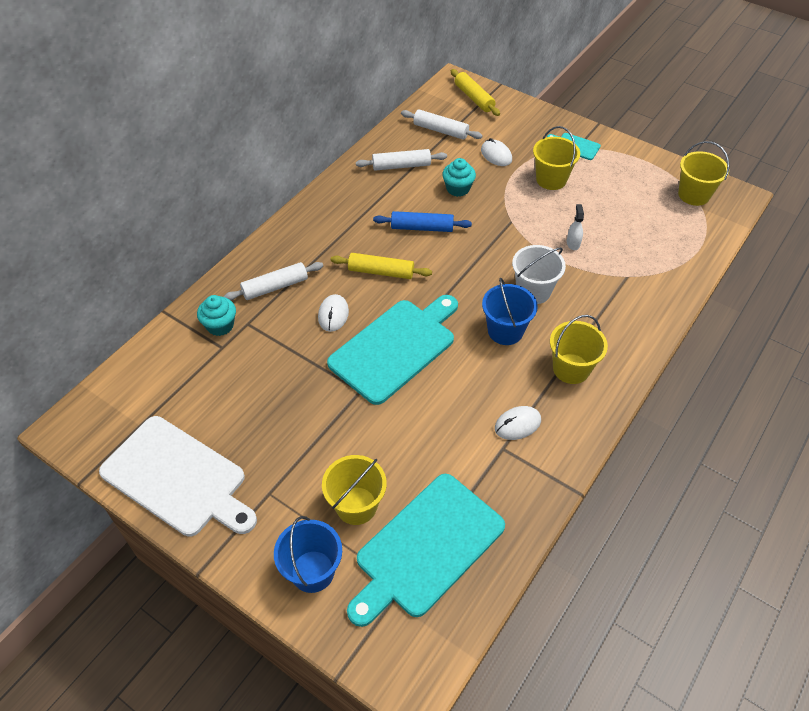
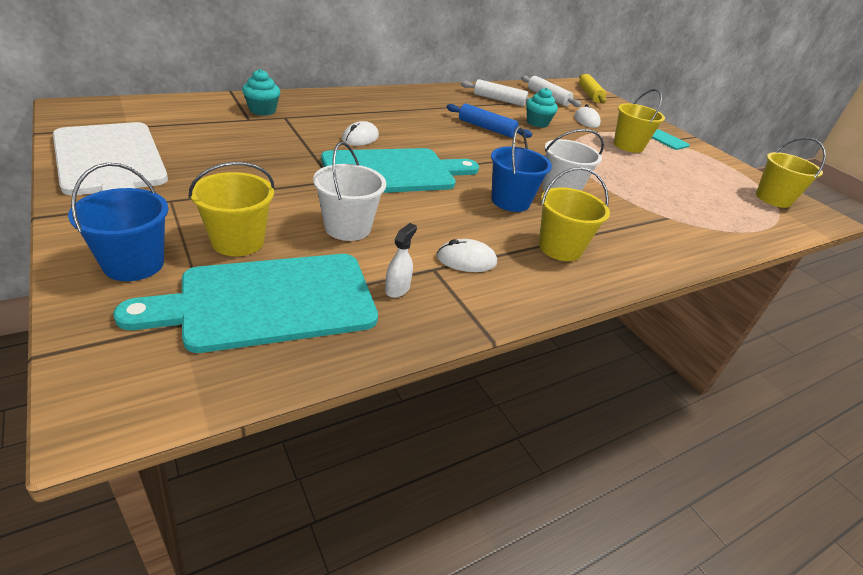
camera: 20 degrees right, 15 degrees down
(275, 287) = (330, 111): white rolling pin -> none
(381, 272) = (427, 134): yellow rolling pin -> none
(415, 441) = (347, 228): none -> white bucket
(573, 243) = (623, 181): white spray bottle -> white spray bottle (397, 289)

